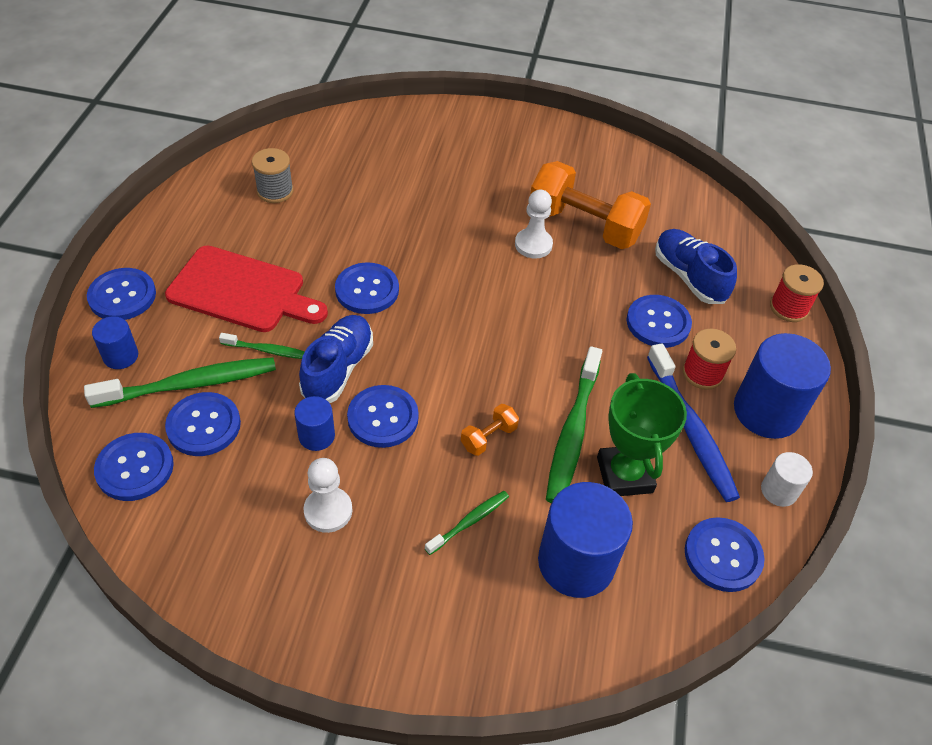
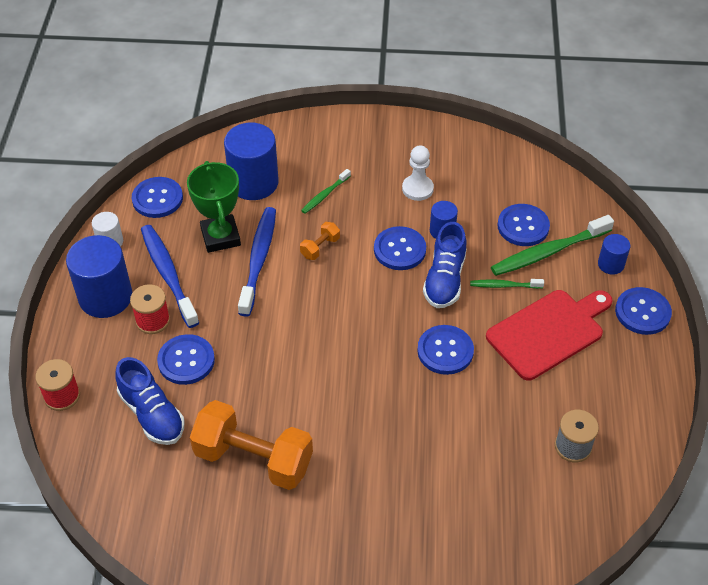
camera: 175 degrees right, 0 degrees up
(135, 468) = (553, 195): blue button -> none
(242, 291) = (549, 332): red cutting board -> red cutting board turned 135 degrees clockwise
(533, 245) = (303, 425): white pawn -> none
(573, 432) = (258, 260): green toothbrush -> blue toothbrush

